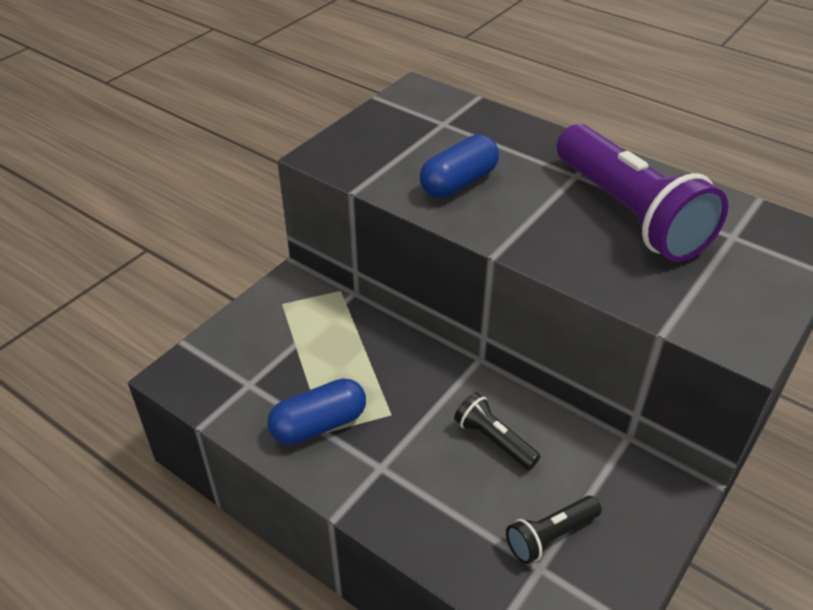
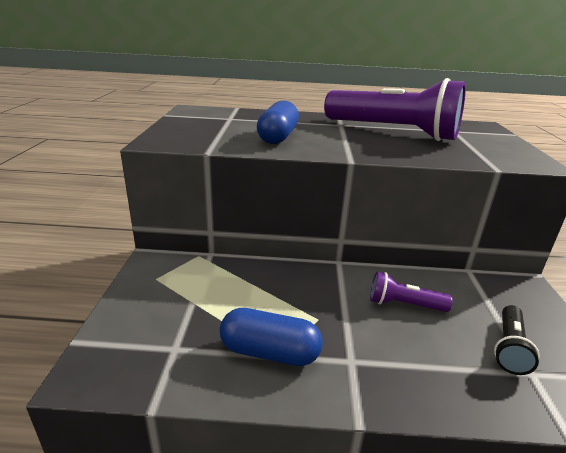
camera: 35 degrees left, 15 degrees down
(319, 424) = (269, 352): blue capsule -> blue capsule turned 75 degrees clockwise
(493, 440) = (404, 304): black flashlight -> purple flashlight

